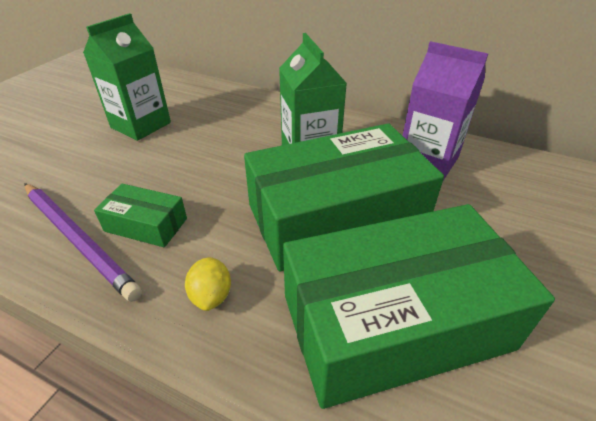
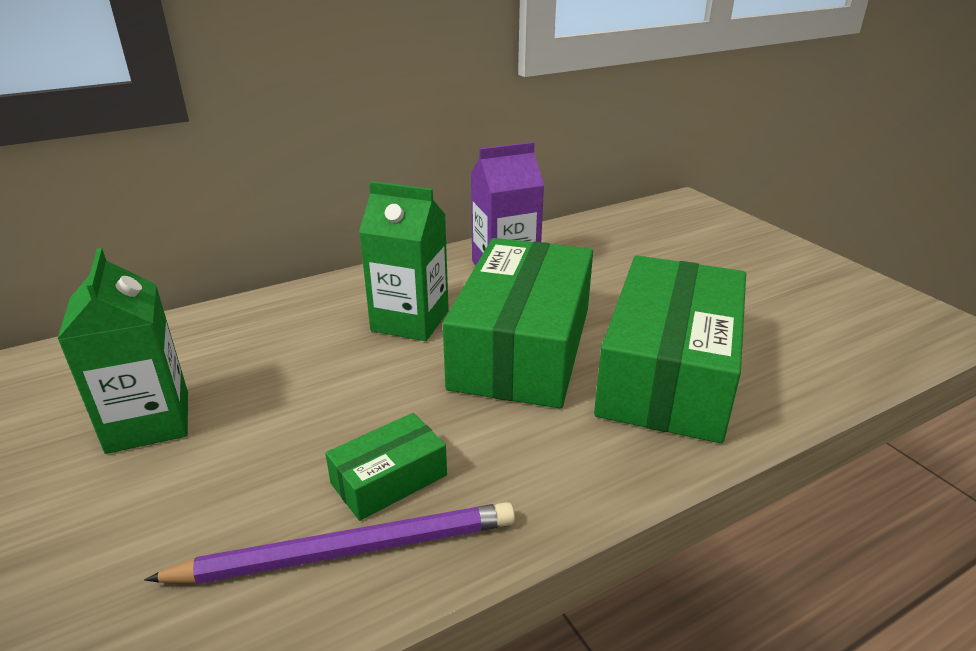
camera: 55 degrees left, 10 degrees down
(211, 296) = (553, 463): yellow lemon -> none

